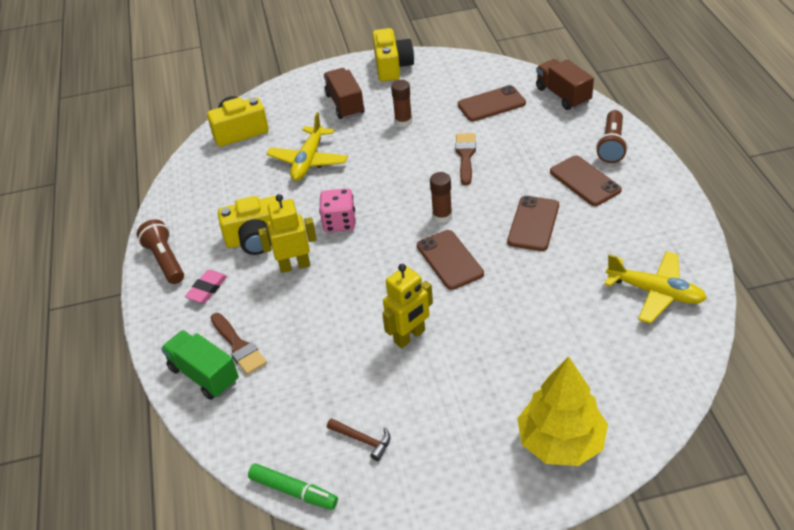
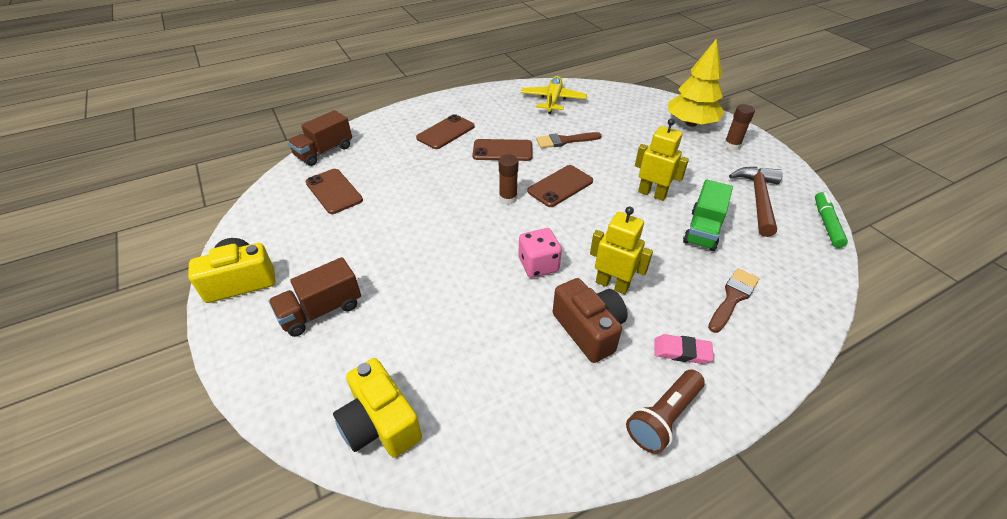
camera: 110 degrees left, 0 degrees up
(204, 375) = (781, 314): green truck -> green truck (703, 230)
(256, 239) = (589, 329): yellow camera -> brown camera
(294, 265) = (612, 284): yellow robot -> yellow robot turned 150 degrees clockwise
(308, 161) = (441, 318): yellow plane -> none
(362, 440) = (758, 199): brown hammer -> brown hammer, size x1.92
(403, 121) = (361, 249): brown glue stick -> brown glue stick (732, 145)
(465, 156) = (419, 196): brown brush -> brown brush (564, 141)
(611, 145) = (398, 124): brown flashlight -> none

